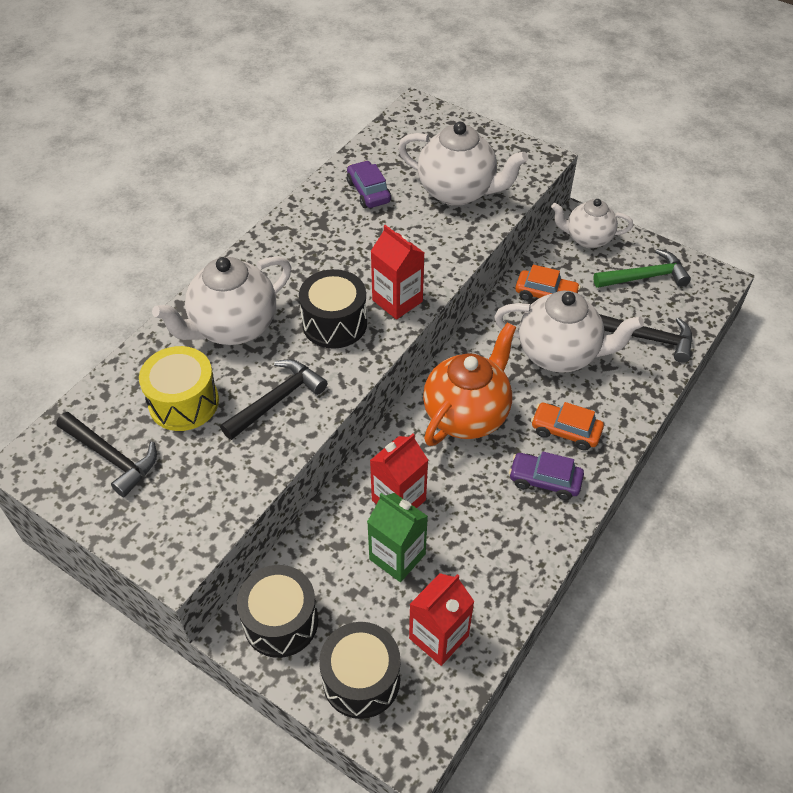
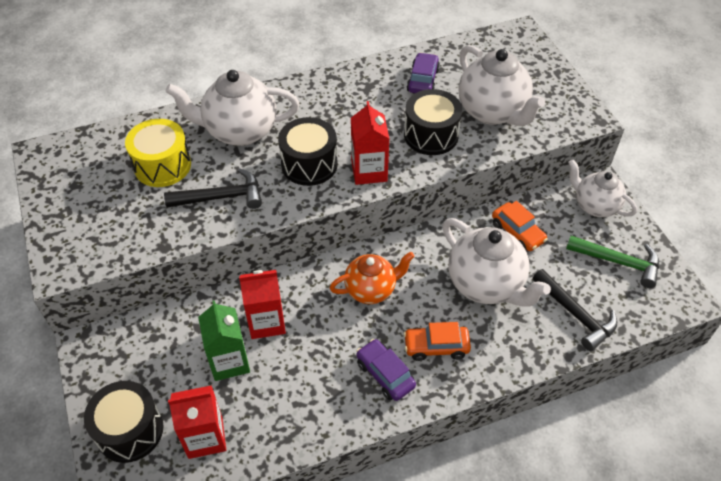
camera: 35 degrees right, 0 degrees up
(111, 457) = (88, 177): black hammer -> none
(281, 621) = (117, 356): black drum -> black drum (431, 135)
(467, 415) = (371, 289): orange teapot -> orange teapot, size x0.65
(565, 431) = (436, 347): orange car -> orange car turned 60 degrees counterclockwise

